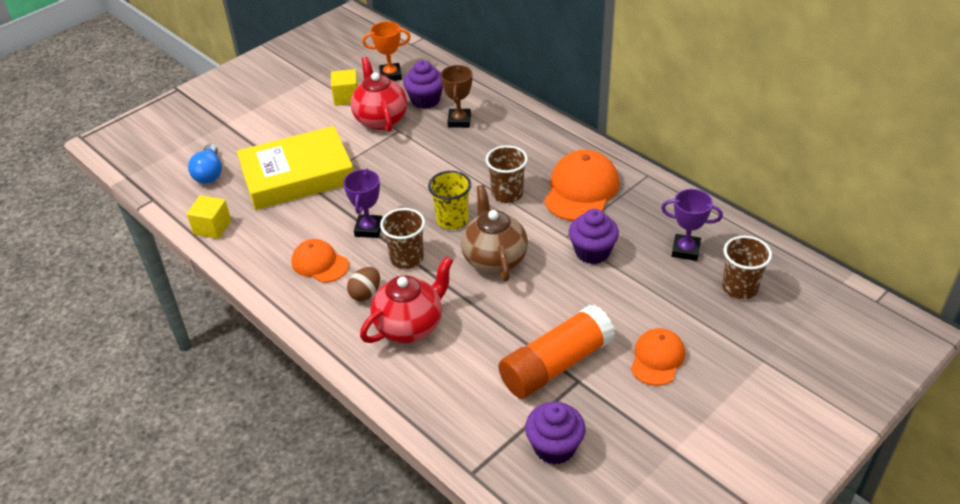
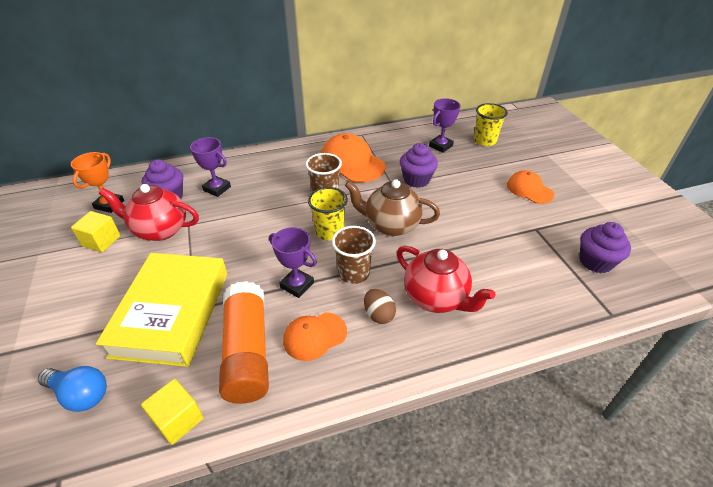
camera: 65 degrees left, 0 degrees up
(410, 326) = (436, 298): red teapot -> red teapot turned 150 degrees clockwise
(459, 121) = (217, 188): brown trophy -> purple trophy
(555, 365) = (516, 233): orange glue stick -> orange glue stick (247, 351)
(739, 288) = (485, 141): brown cup -> yellow cup

